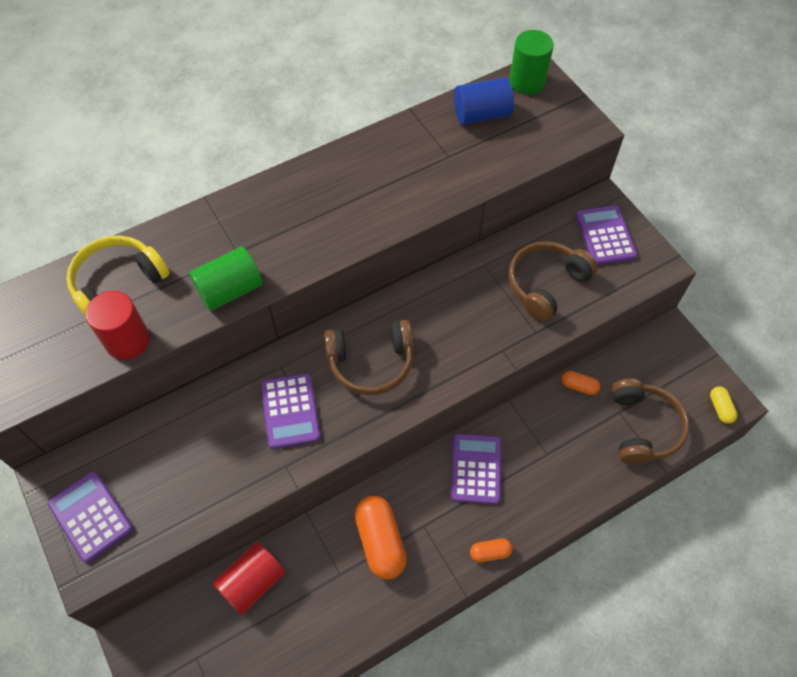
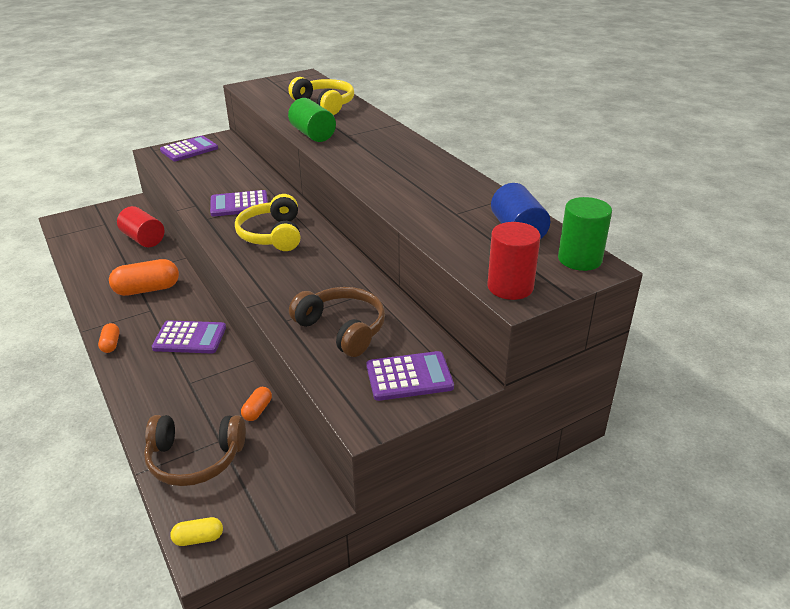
camera: 90 degrees right, 25 degrees down
(127, 340) = (279, 110): red cylinder -> red cylinder (510, 287)
(371, 363) = (272, 235): brown headphones -> yellow headphones

